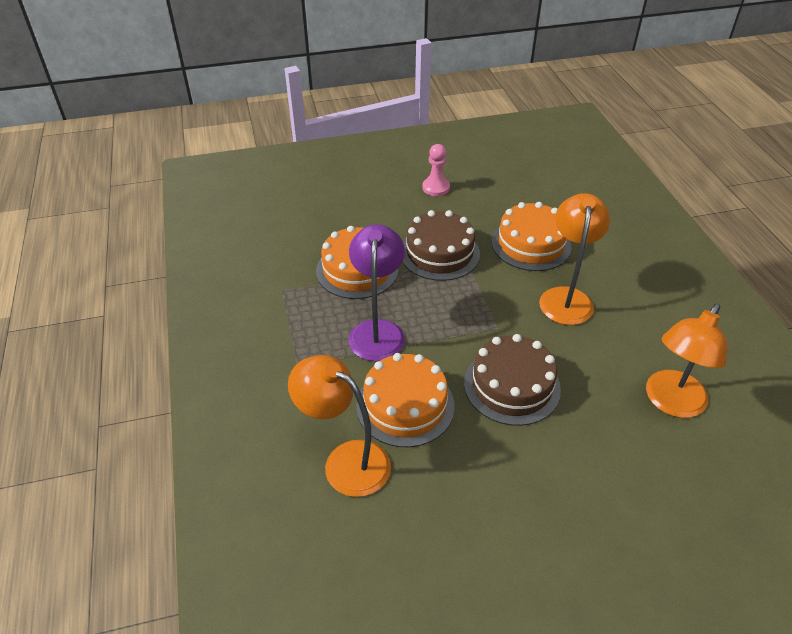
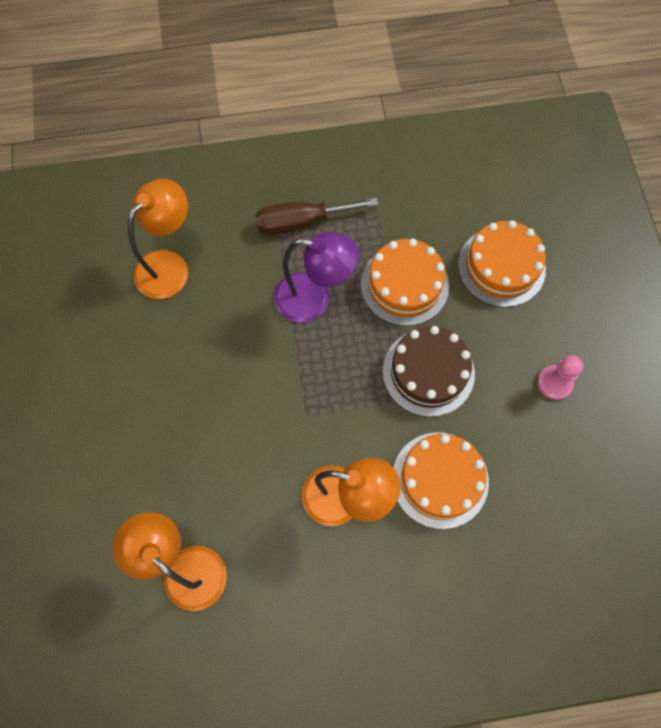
camera: 95 degrees right, 25 degrees up
(288, 347) = (301, 222): none -> brown screwdriver
(405, 405) = (219, 316): orange cake -> orange cake (501, 267)
(512, 386) = (228, 414): brown cake -> none

